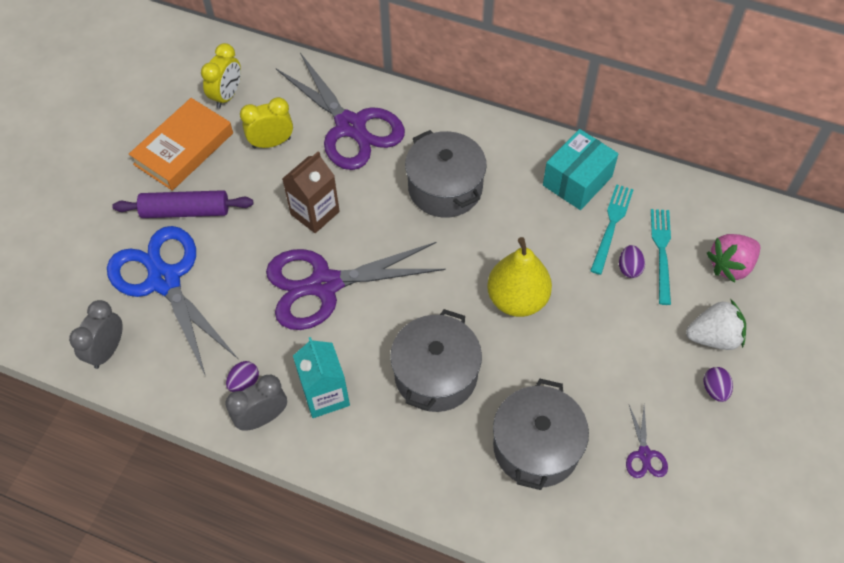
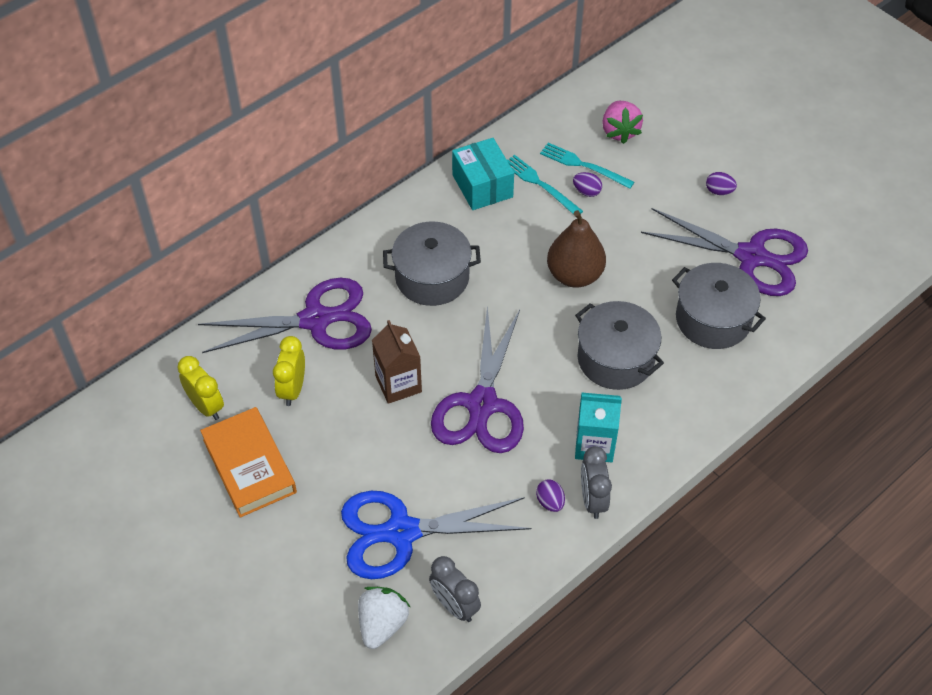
camera: 65 degrees left, 5 degrees down
(185, 211) = (329, 489): purple rolling pin -> none
(517, 299) = (574, 275): yellow pear -> brown pear
(644, 454) = (751, 256): purple scissors -> purple scissors, size x2.45
(713, 337) = (675, 171): white strawberry -> white strawberry (382, 624)

